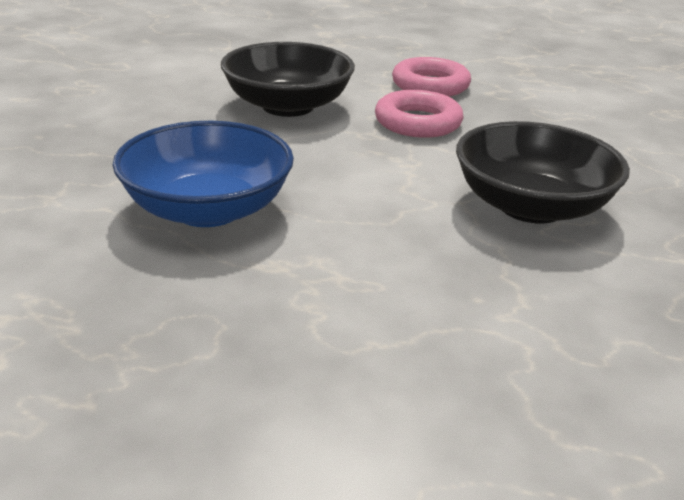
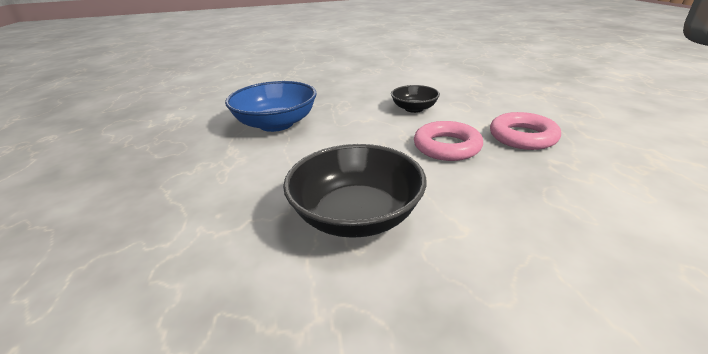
camera: 70 degrees right, 0 degrees up
(288, 106) = (414, 108): black bowl -> black bowl, size x0.58

